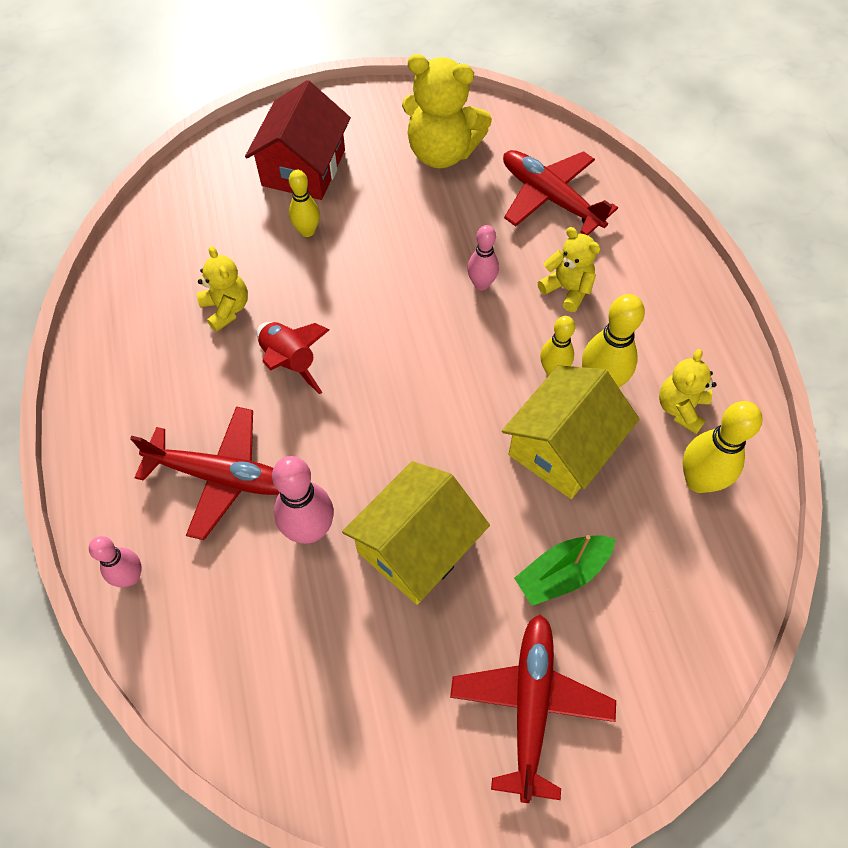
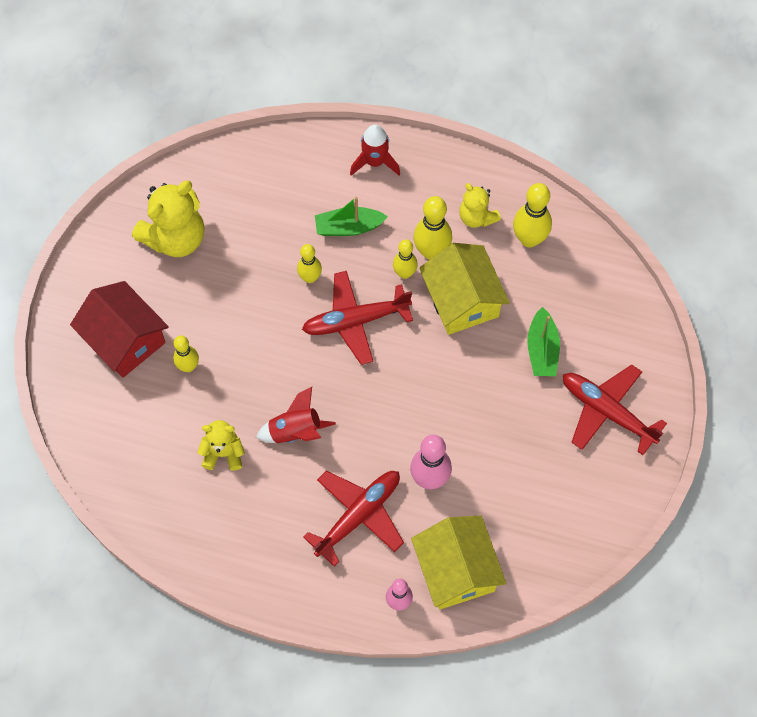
camera: 60 degrees left, 5 degrees up
(416, 546) = (477, 421): yellow house -> yellow house (456, 570)
(481, 284) = (310, 277): pink bowling pin -> yellow bowling pin
(550, 198) = (266, 192): red plane -> red plane (356, 321)
(567, 289) = (348, 227): yellow teddy bear -> green boat
(664, 274) = (375, 162): none -> red rocket

